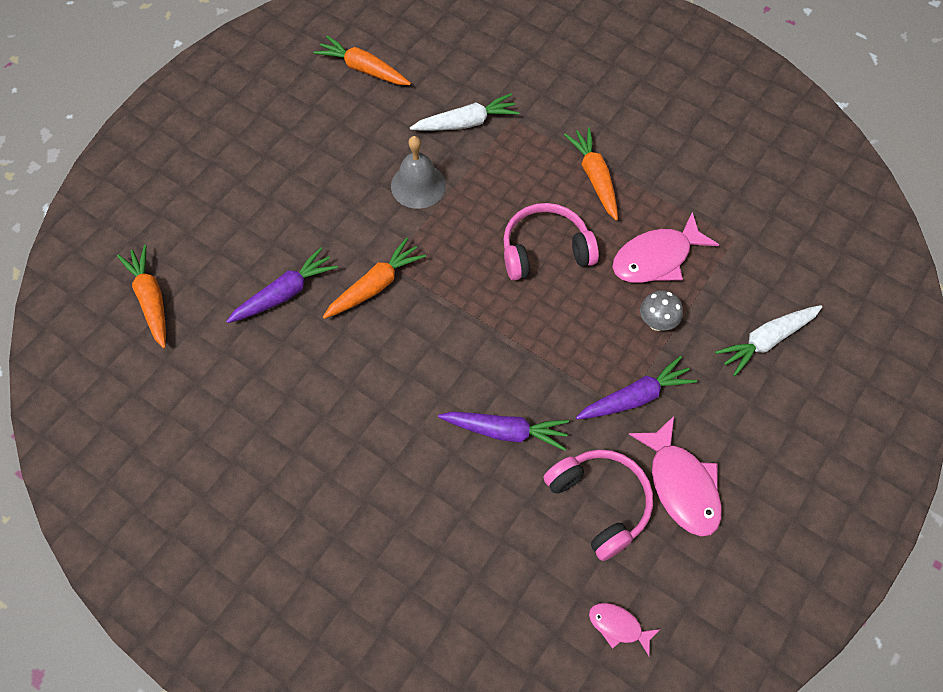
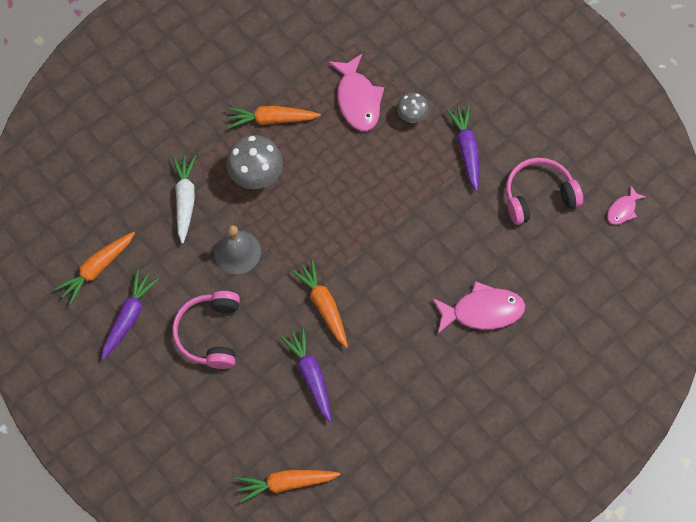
camera: 75 degrees left, 5 degrees up
(505, 431) = (470, 242): purple carrot -> purple carrot (129, 317)
(516, 181) = (256, 177): none -> grey mushroom
(545, 251) = (328, 174): pink headphones -> pink headphones (210, 333)
(681, 485) = (537, 141): pink fish -> pink fish (482, 311)
(766, 340) = (445, 51): white carrot -> none

